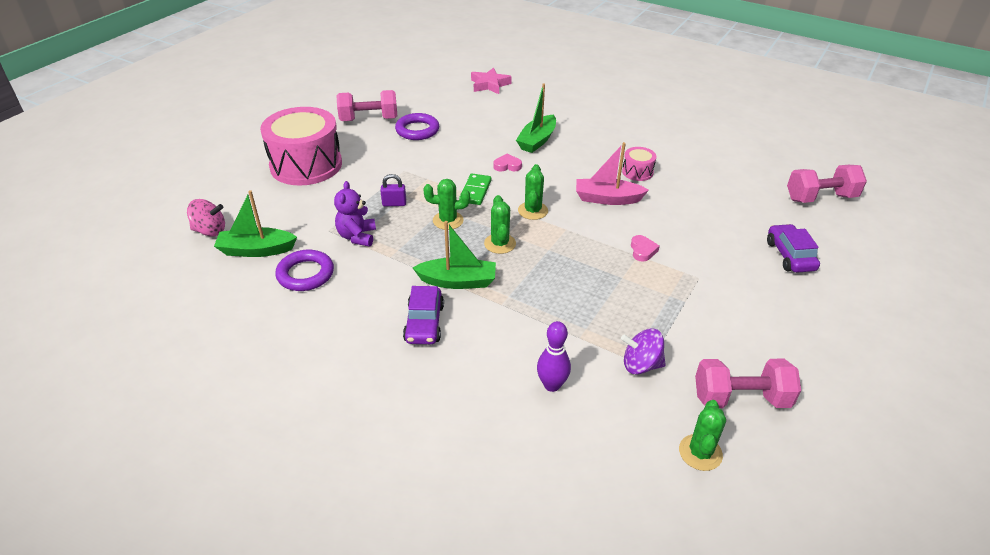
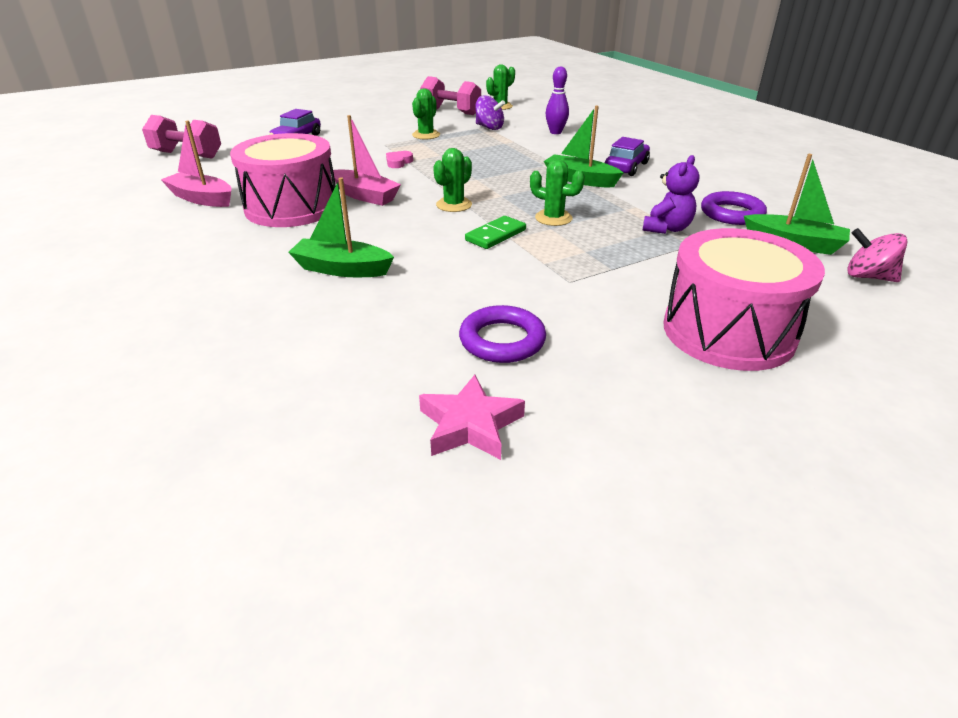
camera: 150 degrees left, 5 degrees down
(369, 119) = (580, 395): pink dumbbell -> none
(394, 203) = (607, 247): purple padlock -> none
(489, 85) = (254, 406): pink star -> pink star (470, 425)
(500, 244) = (517, 191): green cactus -> green cactus (426, 135)
(507, 166) = (424, 250): pink heart -> none
(537, 141) = (342, 269): green boat -> green boat turned 135 degrees counterclockwise
(637, 172) = (292, 207): pink drum -> pink drum, size x2.30
(706, 160) = (202, 199): none -> pink boat

